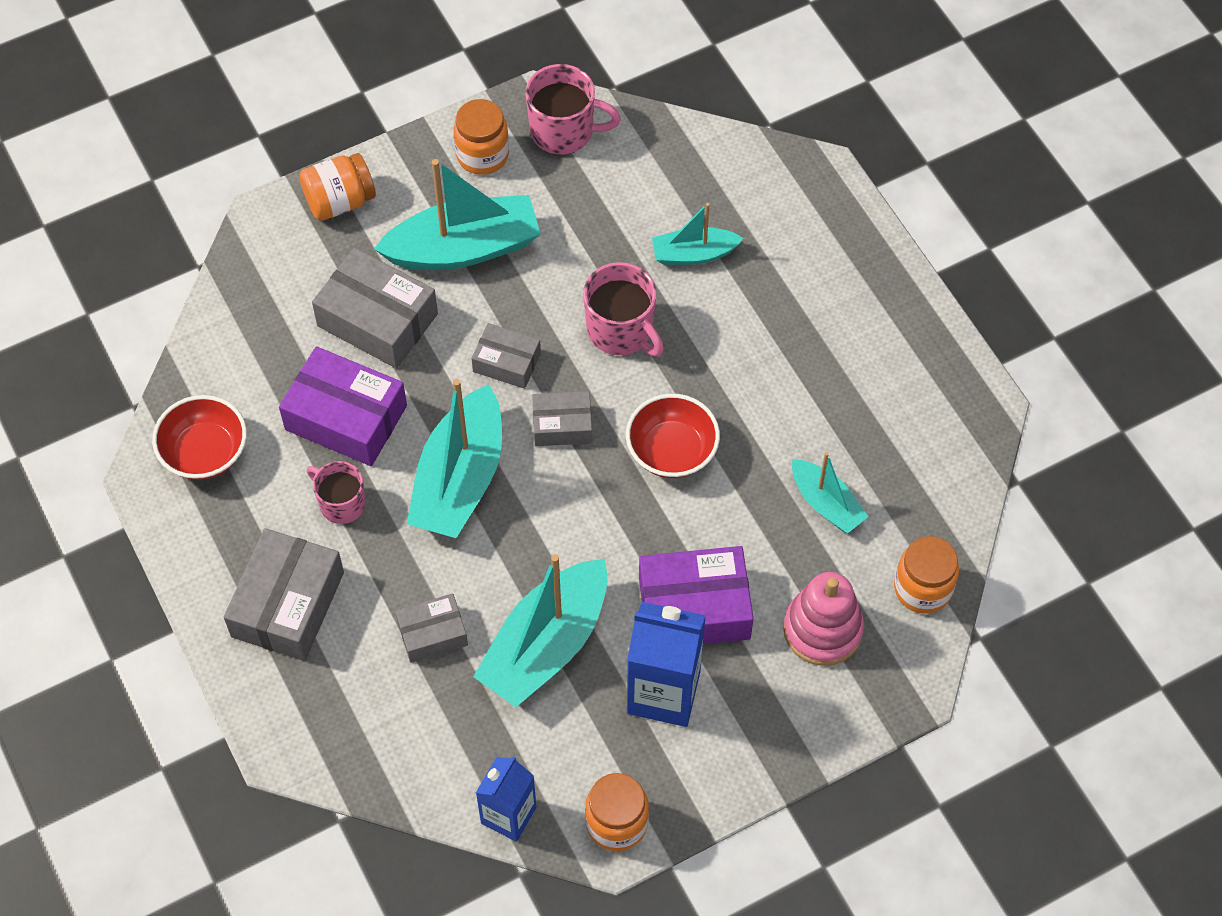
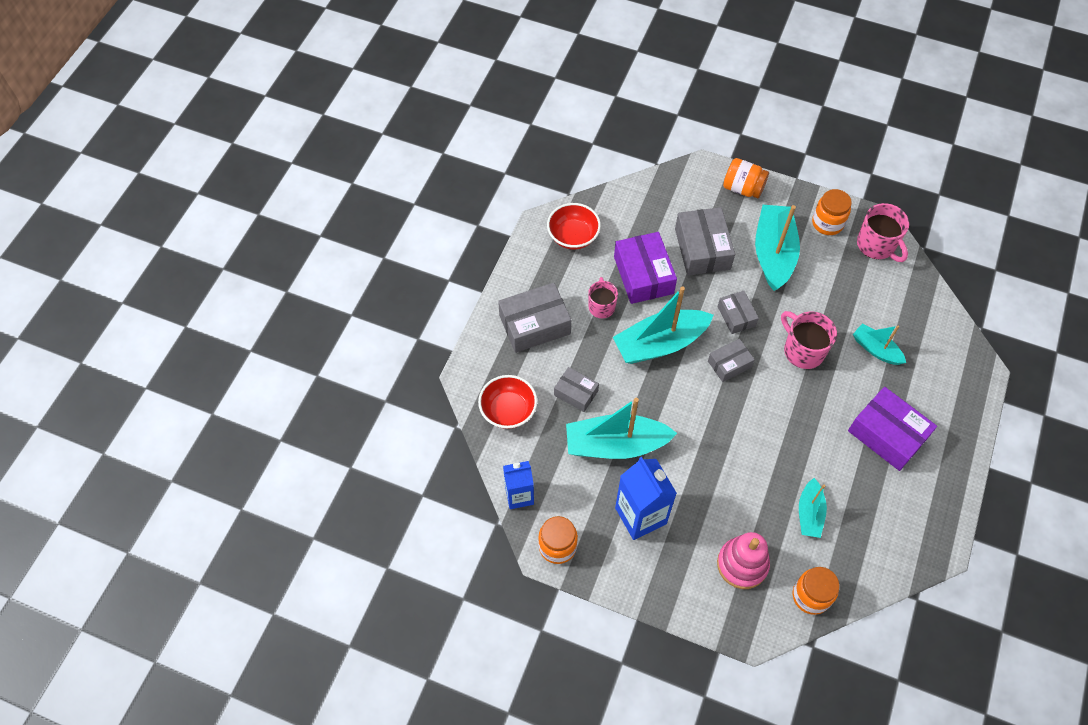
camera: 50 degrees right, 0 degrees up
(464, 248) = (773, 253): turquoise boat -> turquoise boat turned 120 degrees counterclockwise
(562, 425) = (729, 364): grey box -> grey box turned 75 degrees counterclockwise
(621, 331) = (803, 350): pink mug -> pink mug turned 135 degrees clockwise
(672, 451) = (765, 421): red bowl -> red bowl (508, 410)
(694, 607) = (696, 495): purple box -> purple box (887, 434)

